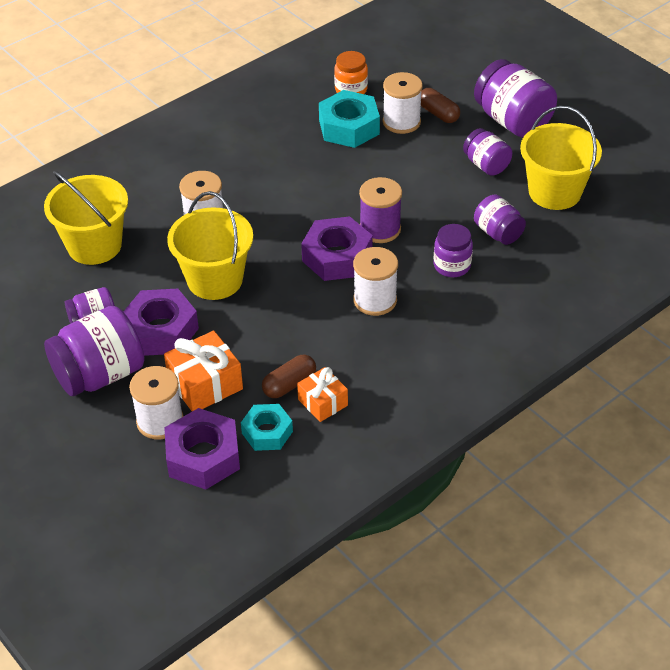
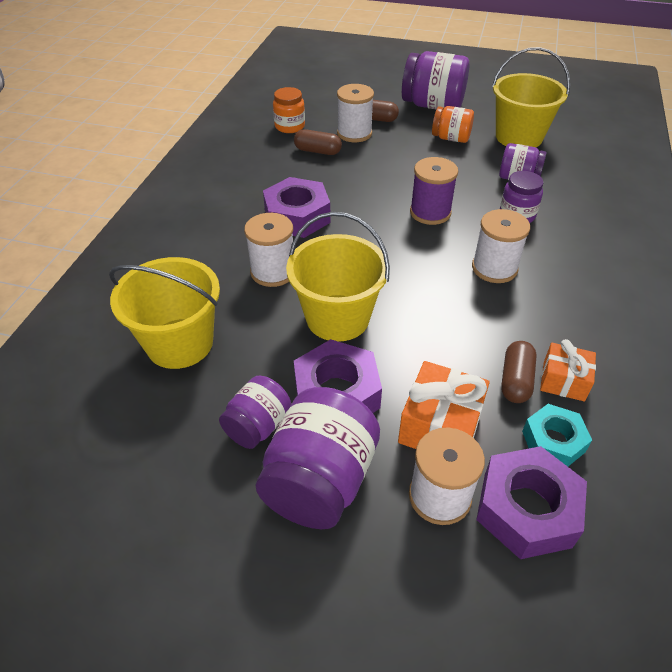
camera: 35 degrees left, 0 degrees up
(337, 257) = (422, 248): purple nut -> purple nut (297, 216)
(349, 127) = (318, 151): turquoise nut -> brown capsule
(486, 165) = (451, 138): purple jar -> orange jar

